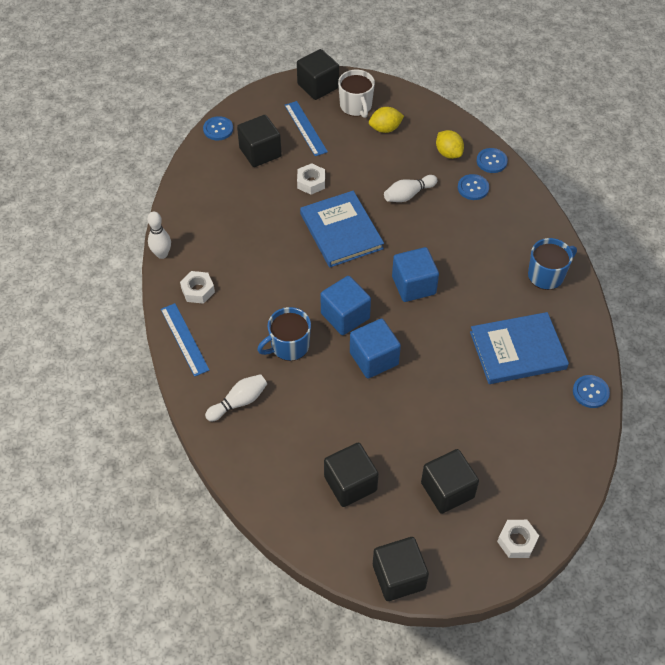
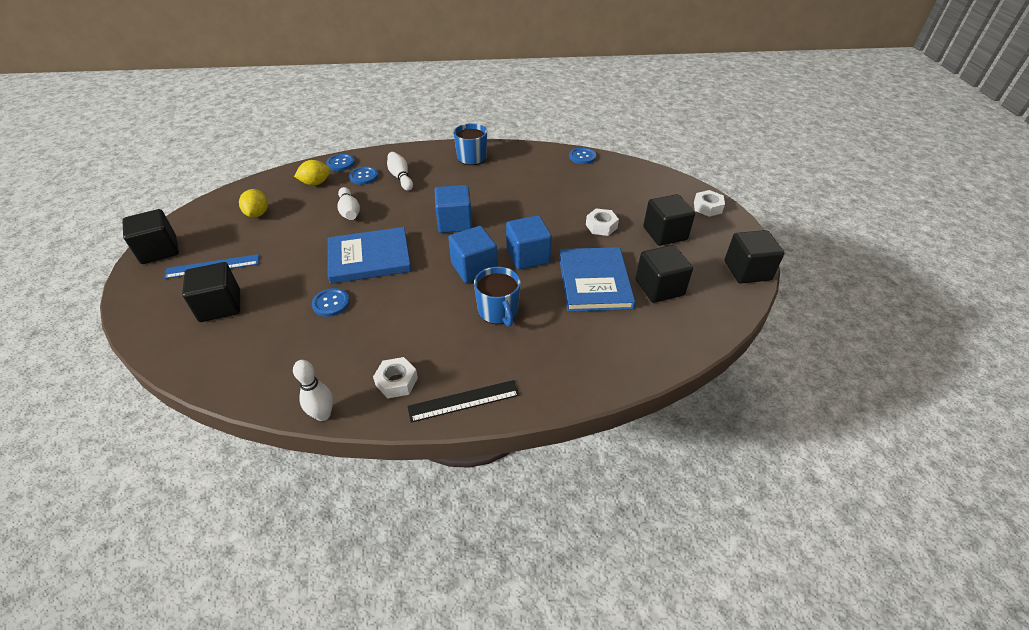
camera: 80 degrees left, 10 degrees down
(184, 339) = (464, 401): blue ruler -> black ruler
(218, 129) = (153, 340): blue button -> blue button (331, 303)
(239, 402) = (560, 358): white bowling pin -> white bowling pin (401, 177)
(311, 182) = (292, 271): white nut -> white nut (601, 226)
(356, 106) = (212, 228): white mug -> none
(517, 350) = (538, 181): blue book -> blue book (594, 281)

